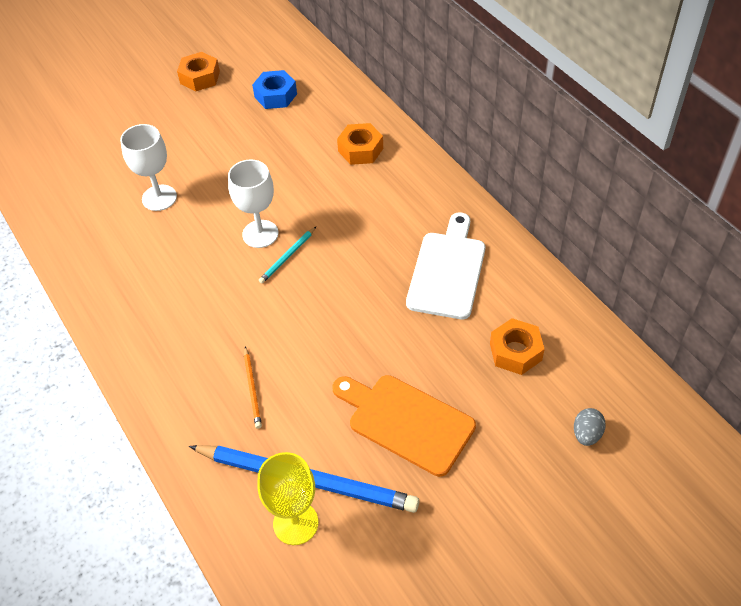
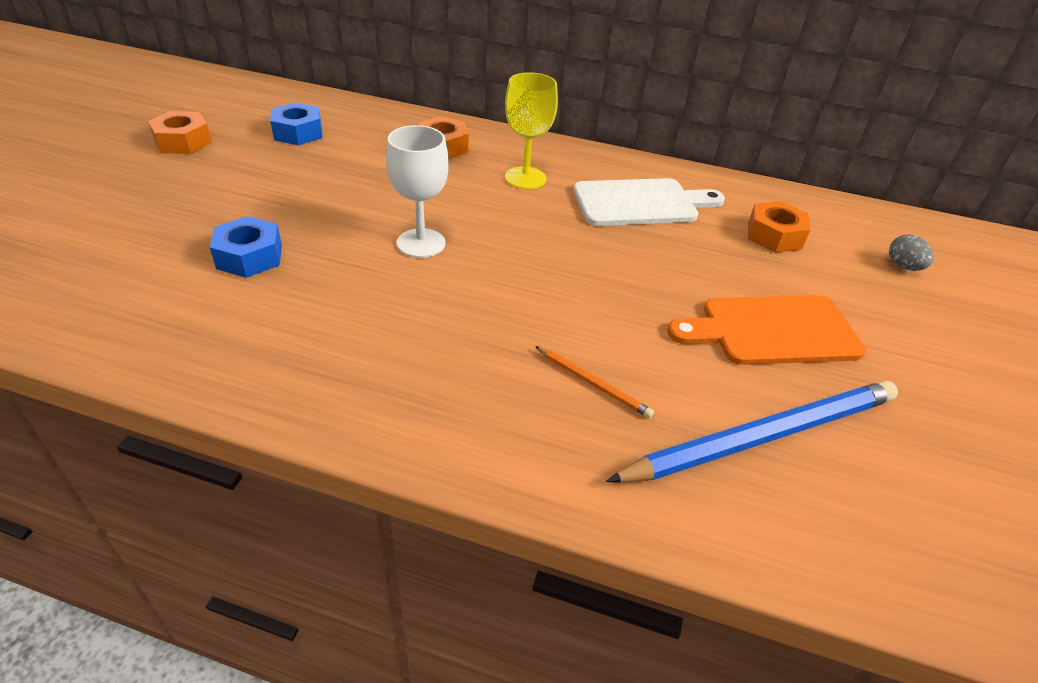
camera: 45 degrees left, 10 degrees down
(159, 198) = (249, 256): white goblet -> blue nut
(288, 256) = (476, 250): turquoise pencil -> none
(295, 523) = (812, 487): yellow goblet -> yellow goblet (525, 178)
(447, 270) = (641, 203): white cutting board -> white cutting board turned 105 degrees clockwise

